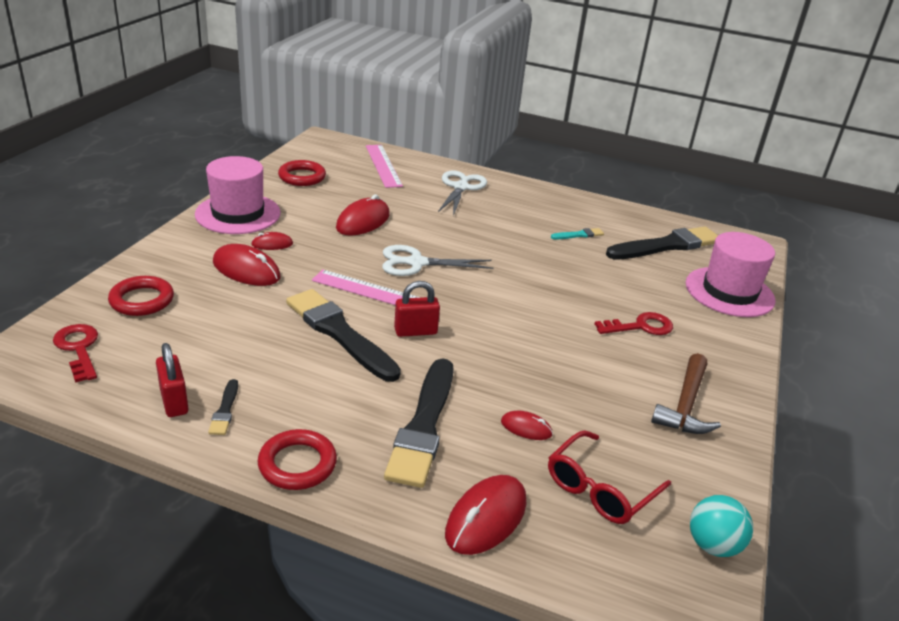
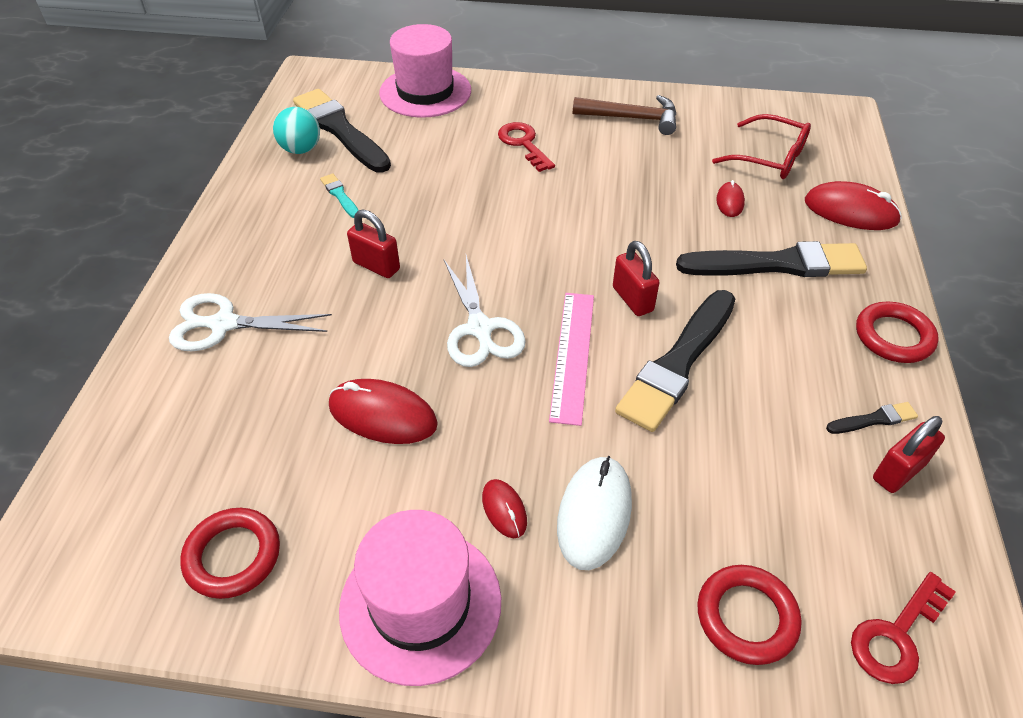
camera: 100 degrees left, 15 degrees up
(246, 270) = (594, 514): red mouse -> white mouse
(383, 165) = (153, 443): pink ruler -> none
(495, 237) = (376, 266): none -> red padlock
(713, 545) = (781, 108): turquoise ball -> turquoise ball (301, 149)

